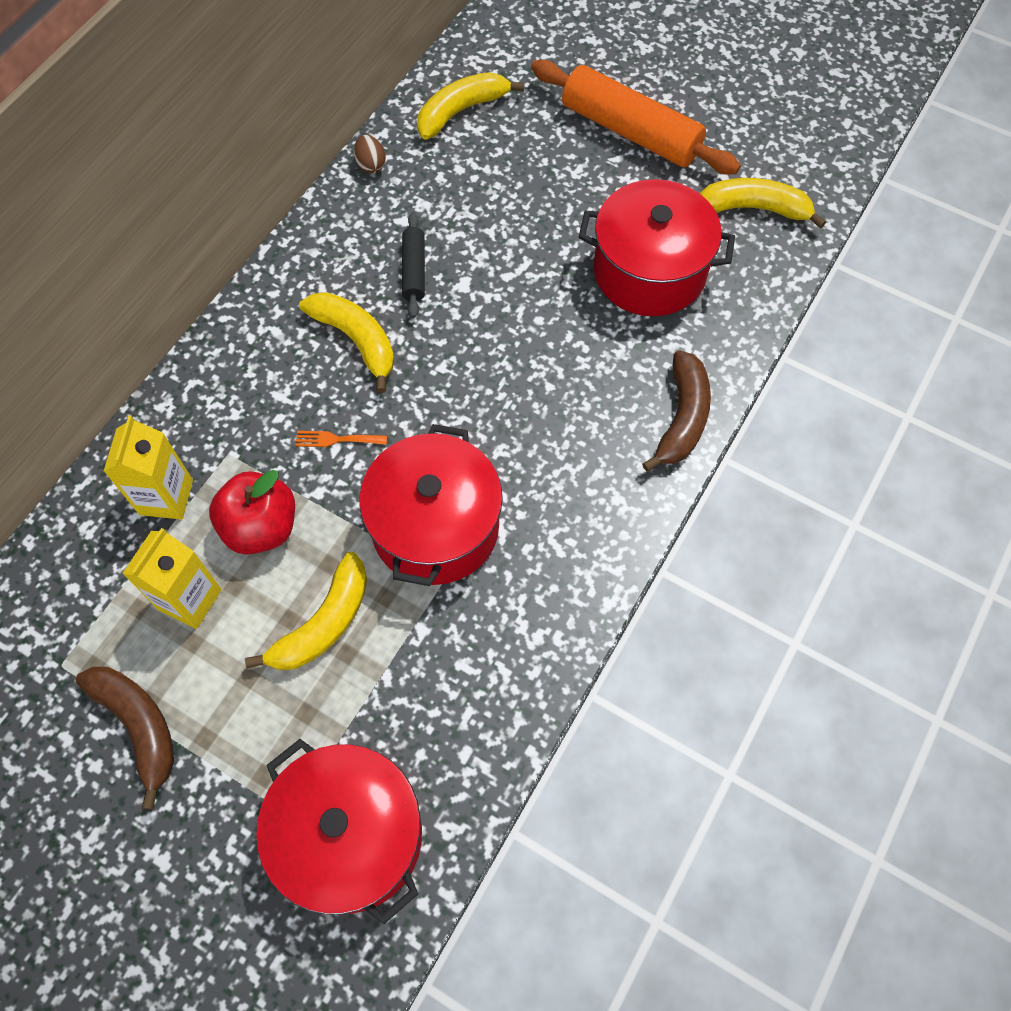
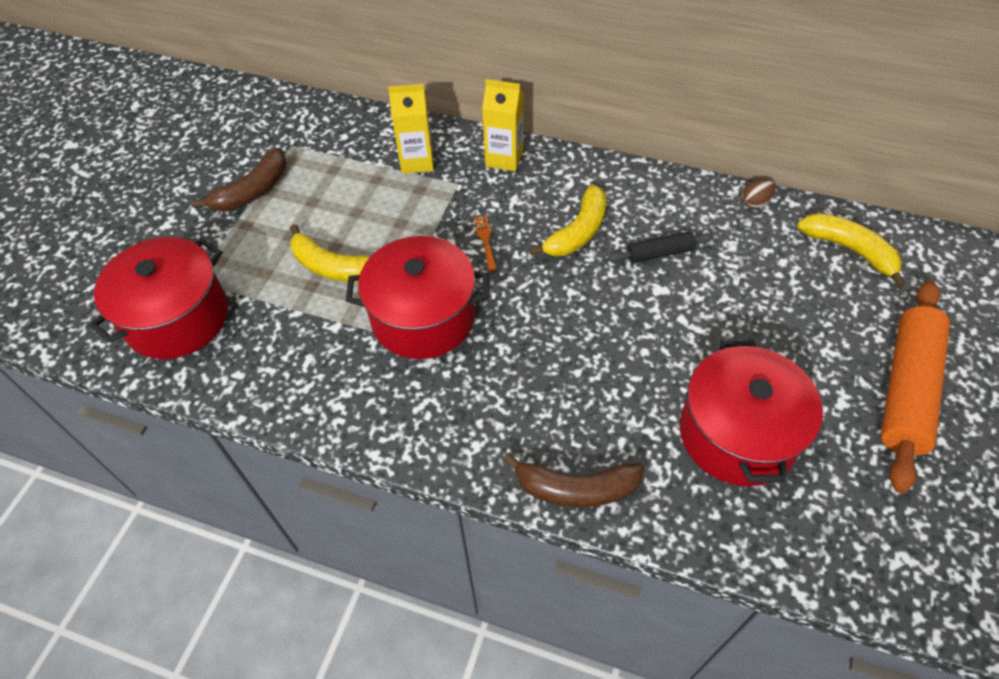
camera: 80 degrees right, 10 degrees down
(190, 599) = (343, 192): yellow carton -> yellow carton (504, 158)
(261, 527) = (403, 215): red apple -> none
(754, 208) = (868, 526): yellow banana -> none

